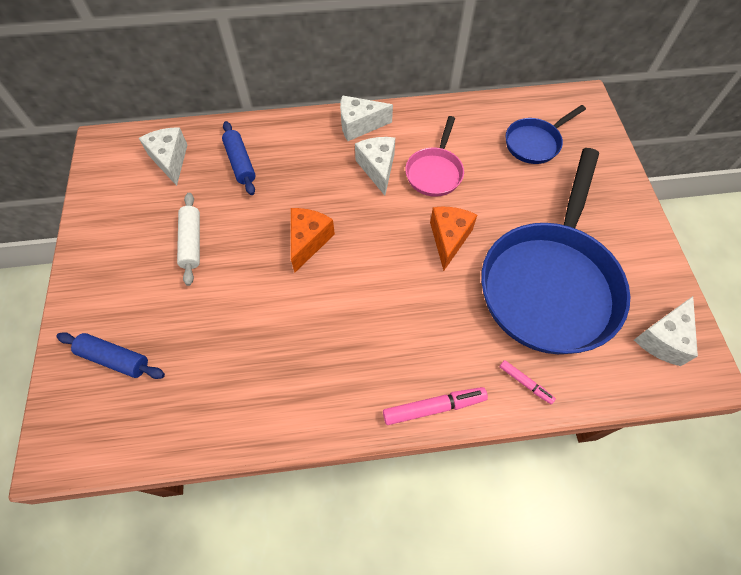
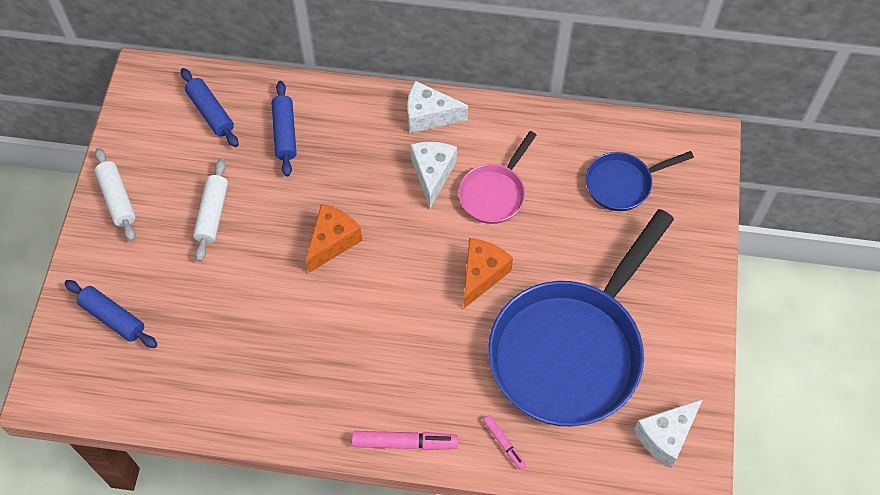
camera: 15 degrees right, 0 degrees up
(98, 249) = (117, 199): none -> white rolling pin
(170, 160) = (211, 112): white cheese -> blue rolling pin

